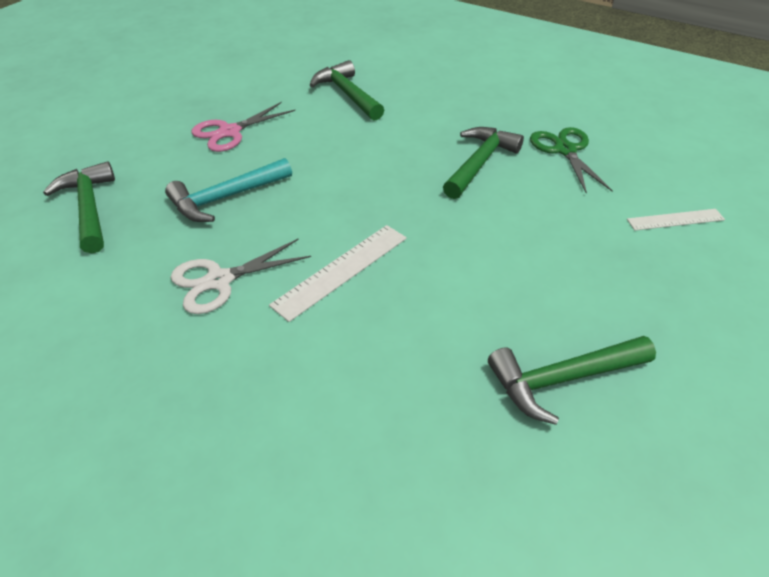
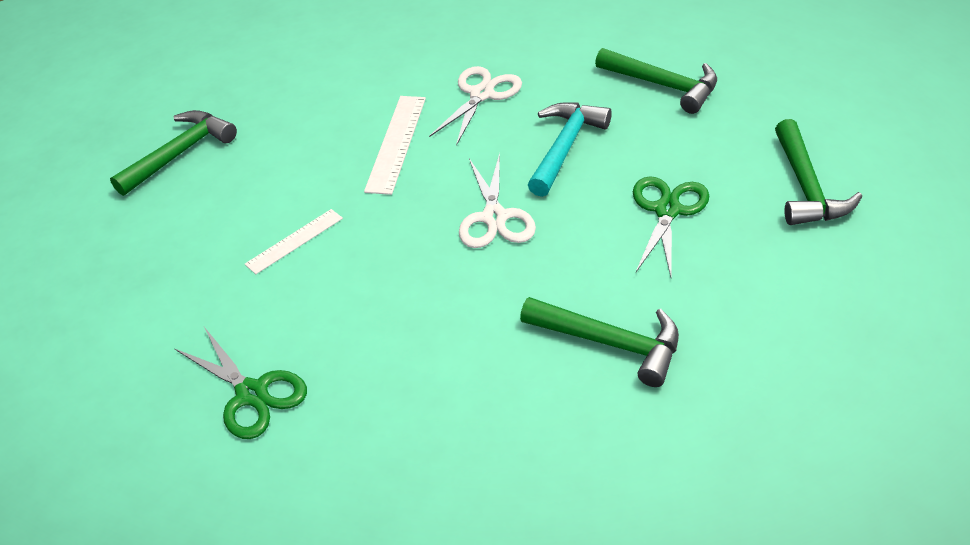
camera: 150 degrees right, 0 degrees up
(229, 132) = (667, 210): pink scissors -> green scissors
(332, 175) = (494, 217): none -> white scissors
(479, 163) = (349, 315): green hammer -> green hammer (806, 187)
(675, 219) = (96, 347): white ruler -> white ruler (294, 241)

